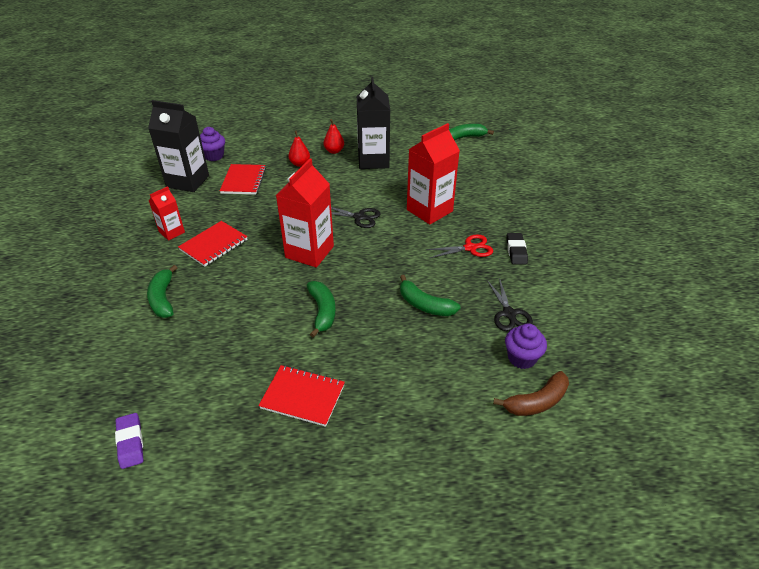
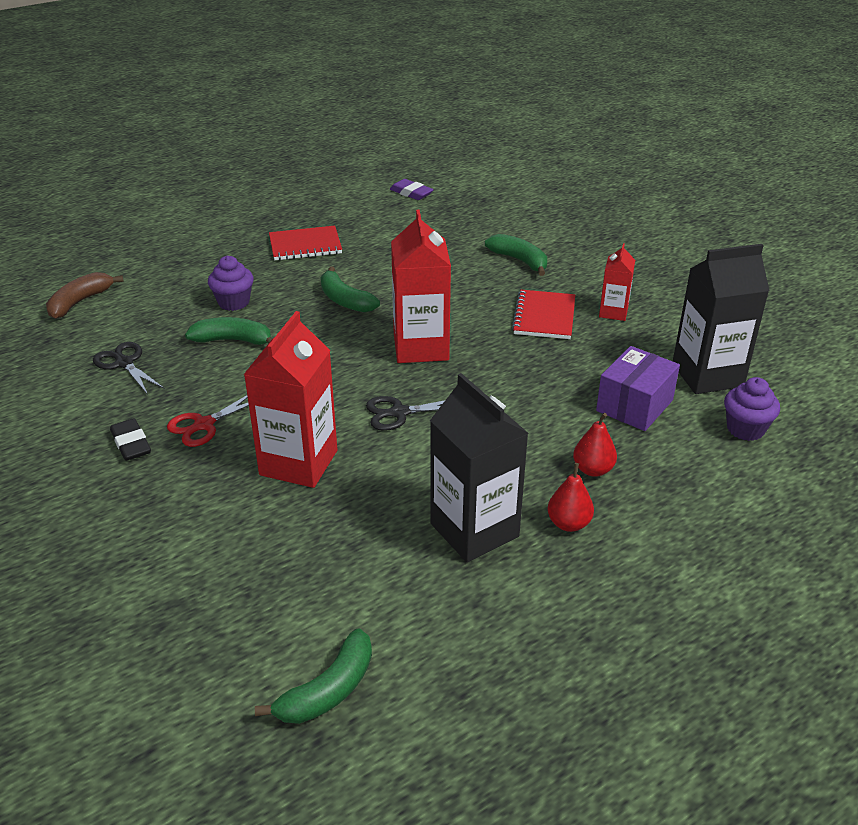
camera: 150 degrees right, 5 degrees down
(243, 181) = (634, 405): red notebook -> purple box
(521, 358) = (101, 328): purple cupcake -> purple cupcake (234, 302)

